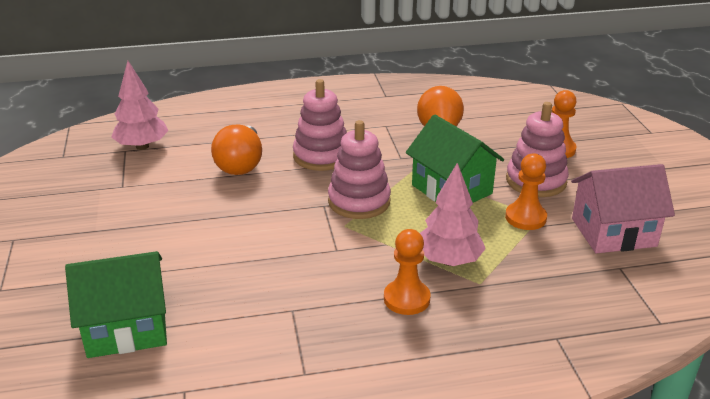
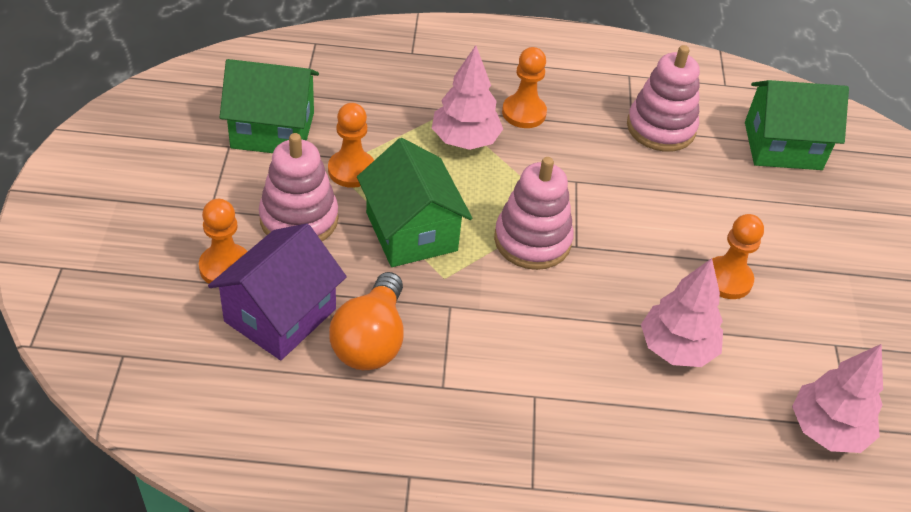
camera: 170 degrees left, 15 degrees up
(201, 207) = (727, 279): none -> orange pawn
(241, 164) = (676, 348): orange light bulb -> pink tree
(321, 156) = (560, 337): pink stacking toy -> pink stacking toy (661, 128)
(502, 135) = (280, 315): none -> purple house
(613, 232) = (272, 130): pink house -> green house

